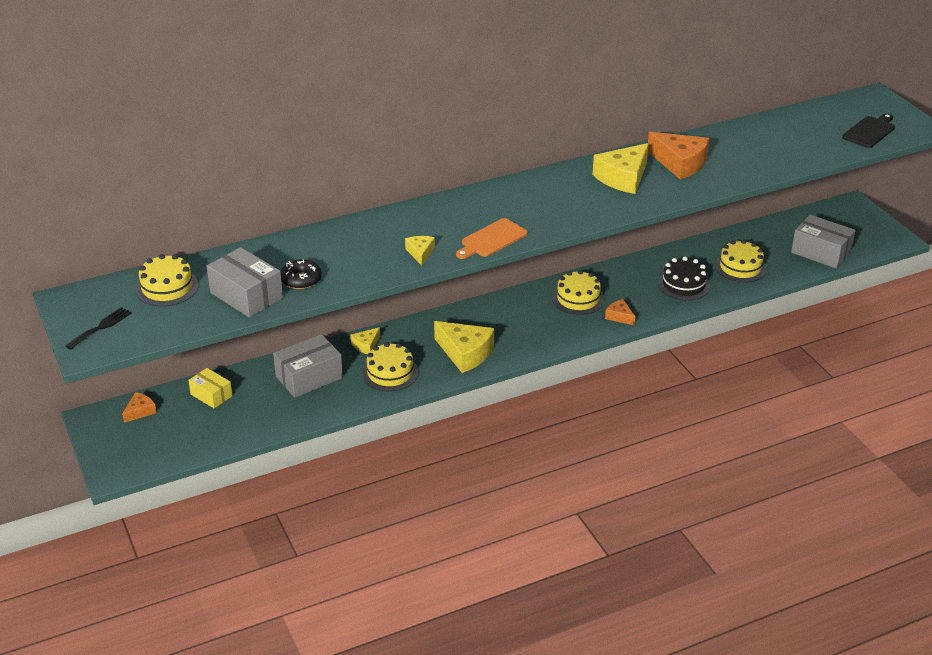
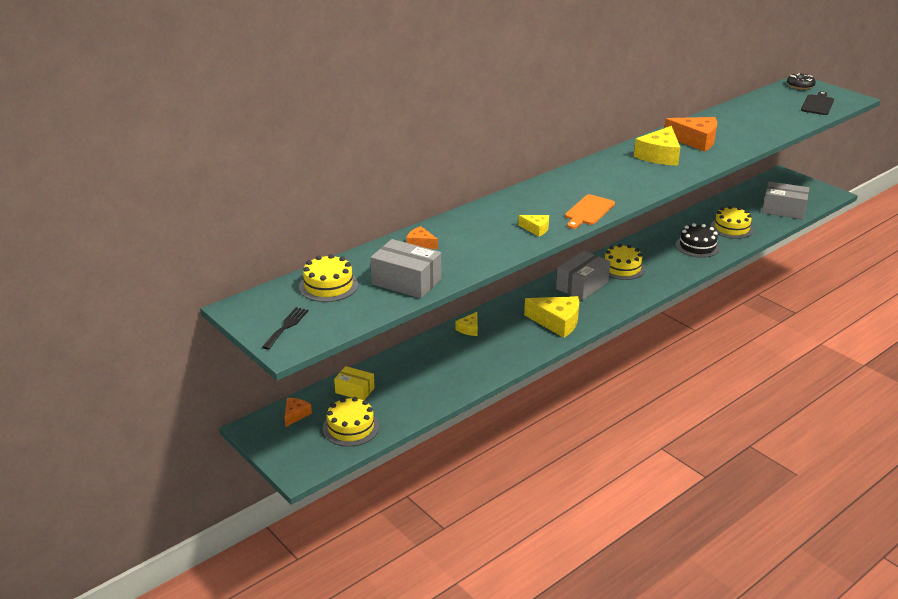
camera: 15 degrees left, 5 degrees down
(301, 280) = (447, 263): black donut -> black donut (800, 86)
(309, 377) = (434, 361): grey box -> grey box (582, 285)
(390, 373) = (503, 347): yellow cake -> yellow cake (351, 427)
(420, 253) = (536, 229): yellow cheese -> yellow cheese turned 135 degrees clockwise
(619, 316) = (663, 276): orange cheese -> orange cheese (420, 244)

